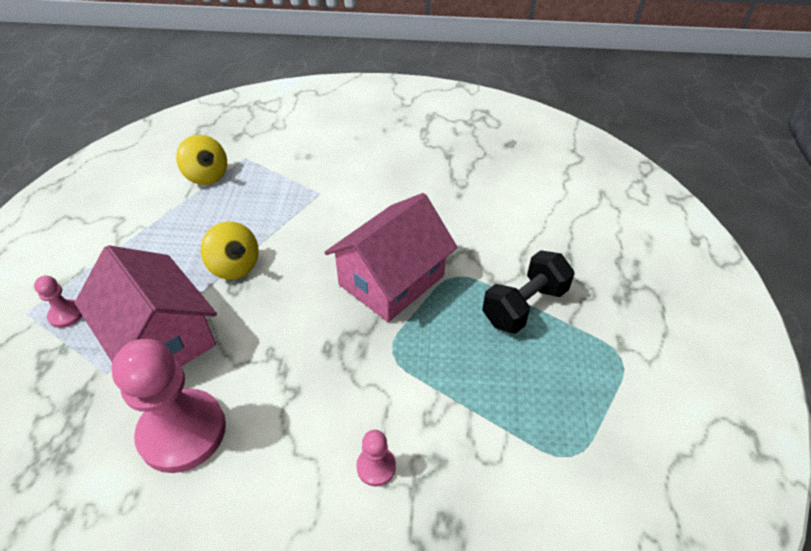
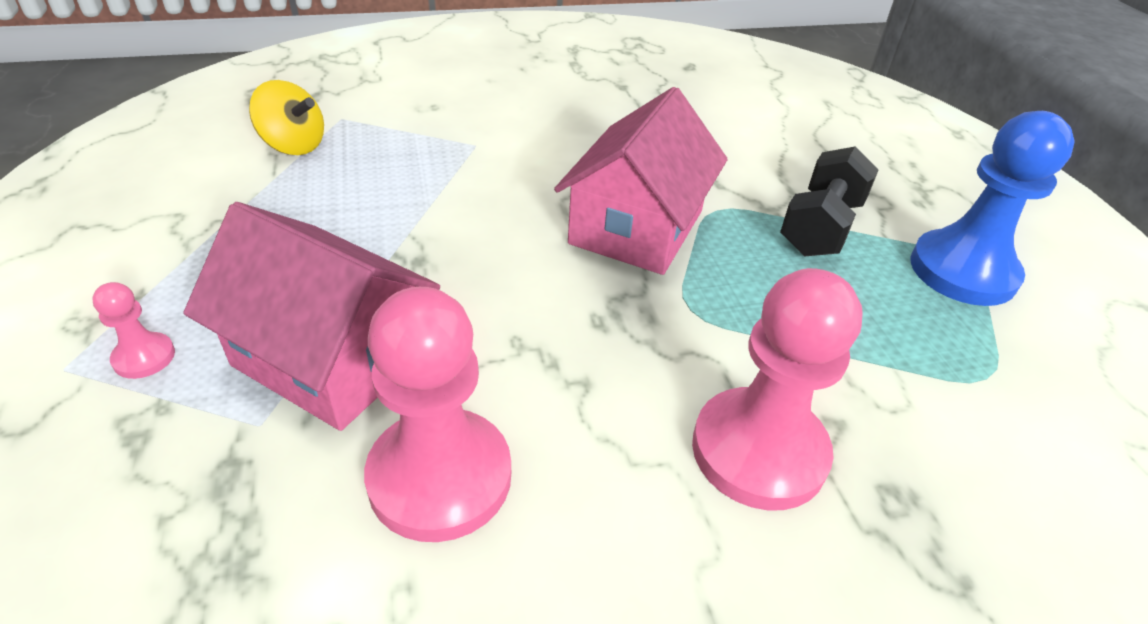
camera: 20 degrees left, 5 degrees down
(235, 266) = (400, 246): yellow spinning top -> none
(376, 467) = (759, 451): pink pawn -> pink pawn, size x2.24
(612, 365) = (962, 271): none -> blue pawn

